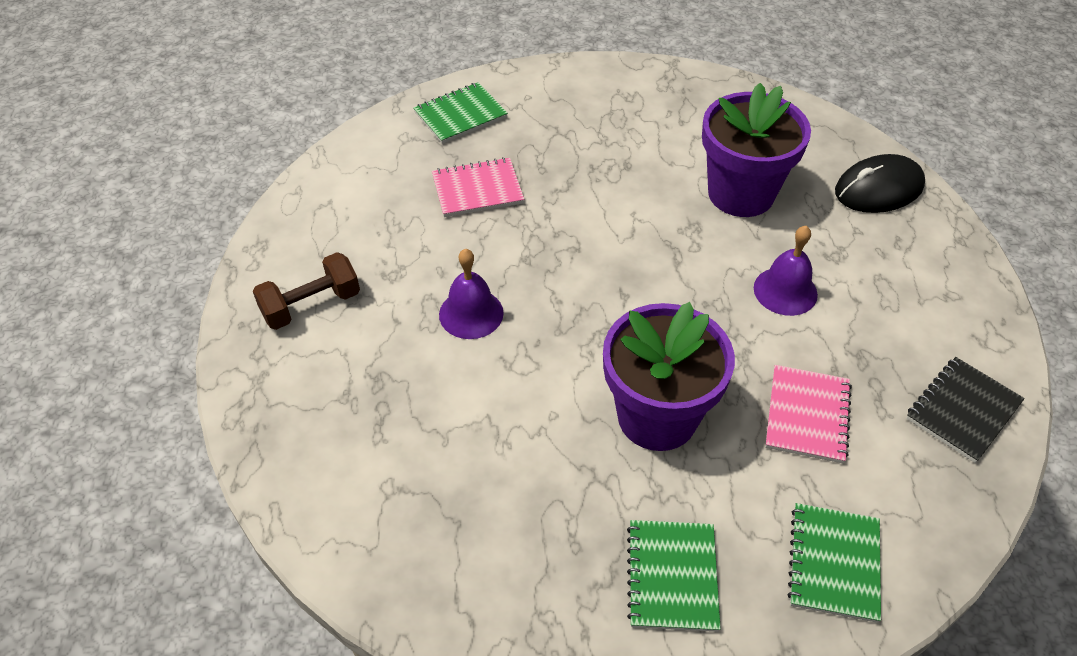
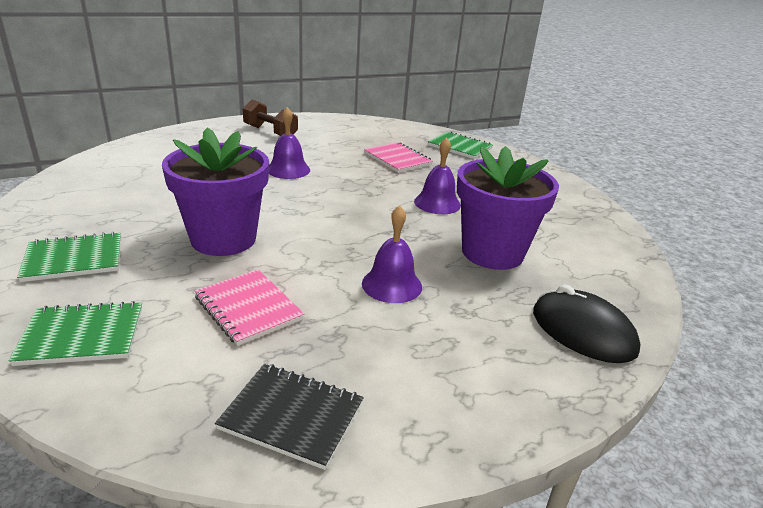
camera: 65 degrees right, 20 degrees down
(619, 196) = (437, 203): none -> purple bell
(807, 415) = (248, 308): pink notebook -> pink notebook turned 60 degrees clockwise

